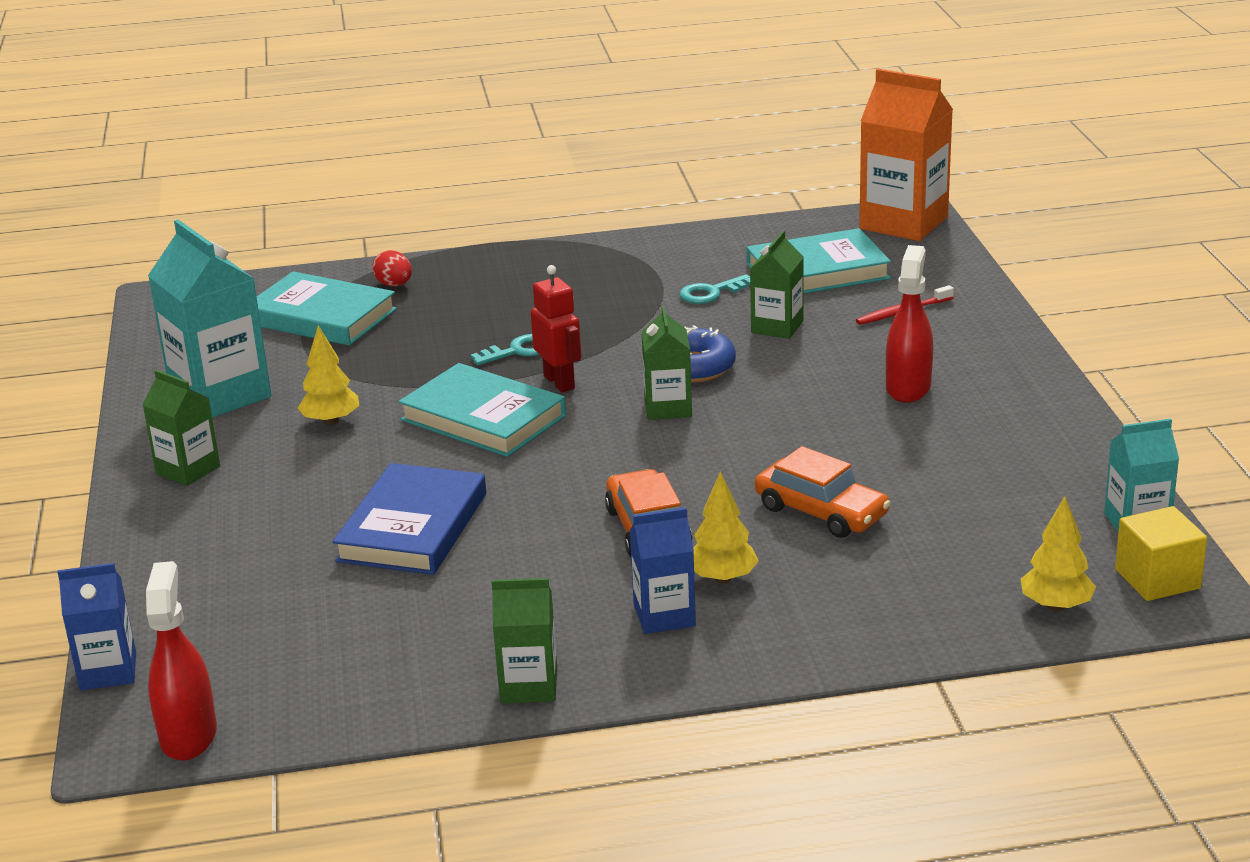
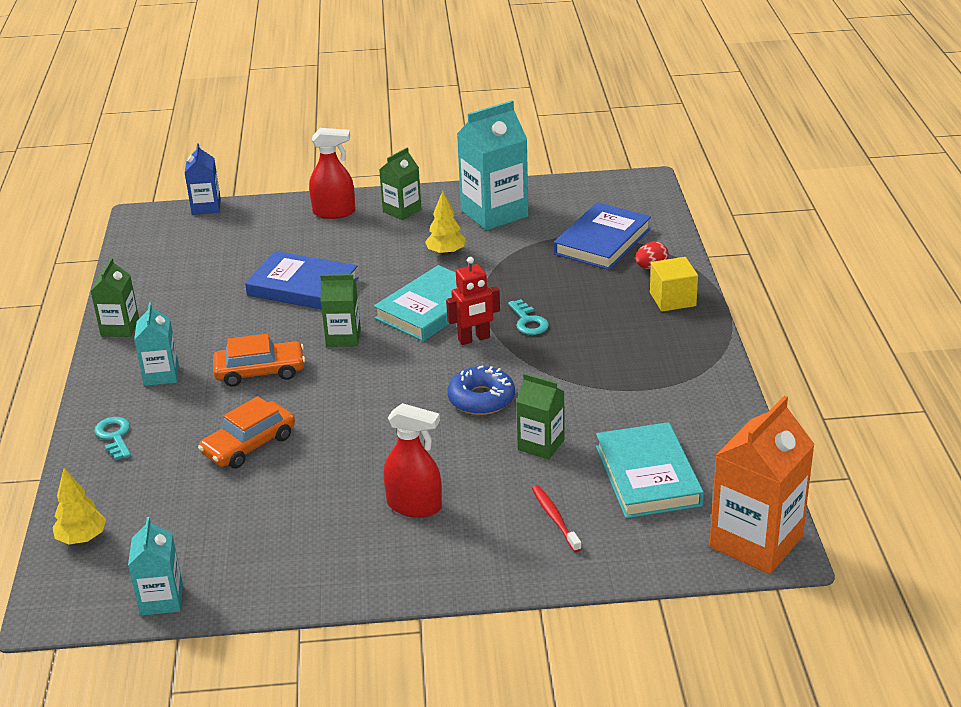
camera: 95 degrees right, 5 degrees up
(188, 735) = (139, 232): red spray bottle -> red spray bottle (334, 212)
(321, 316) = (602, 241): turquoise book -> blue book
(664, 615) = (161, 375): blue carton -> turquoise carton
(668, 408) = (420, 385): green carton -> green carton (343, 337)
(711, 293) = (612, 414): turquoise key -> turquoise key (115, 436)
(722, 578) = (189, 398): yellow tree -> none
(1157, 579) = (86, 595): yellow cube -> yellow cube (672, 299)

